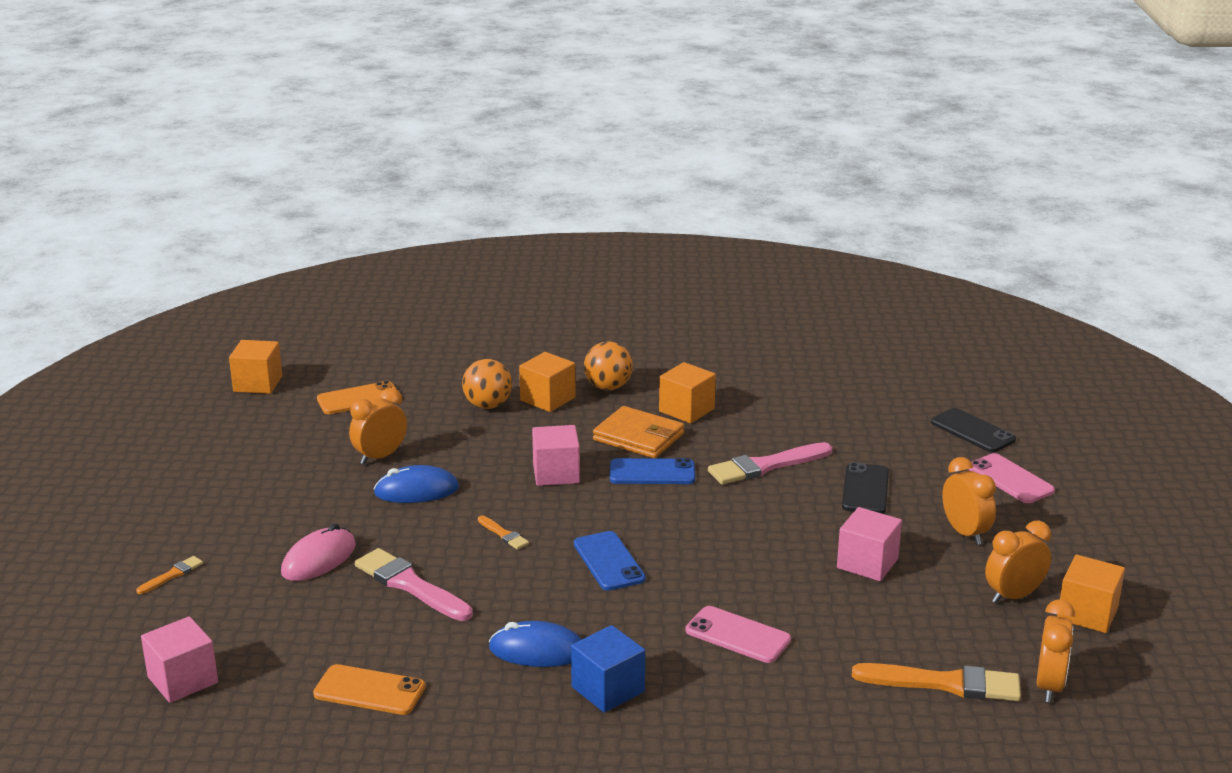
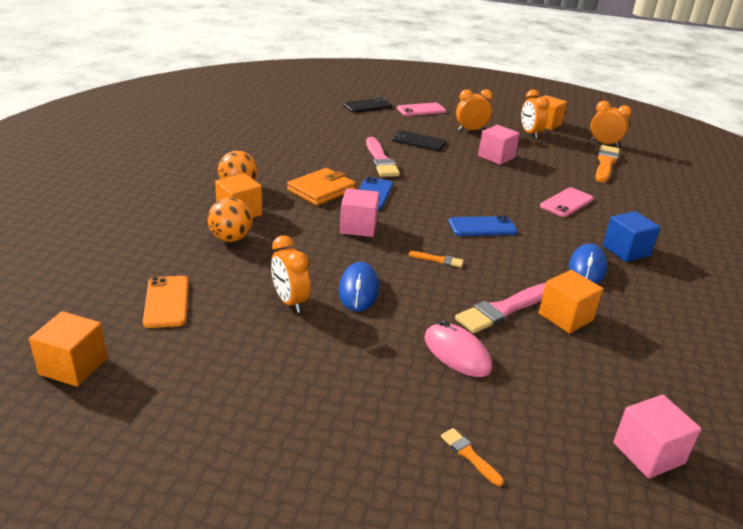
camera: 80 degrees left, 5 degrees up
(369, 690) = (644, 344): orange phone -> none
(503, 534) = (438, 260): orange brush -> orange brush turned 45 degrees clockwise
(686, 410) = (293, 168): orange cube -> orange cube (565, 317)

